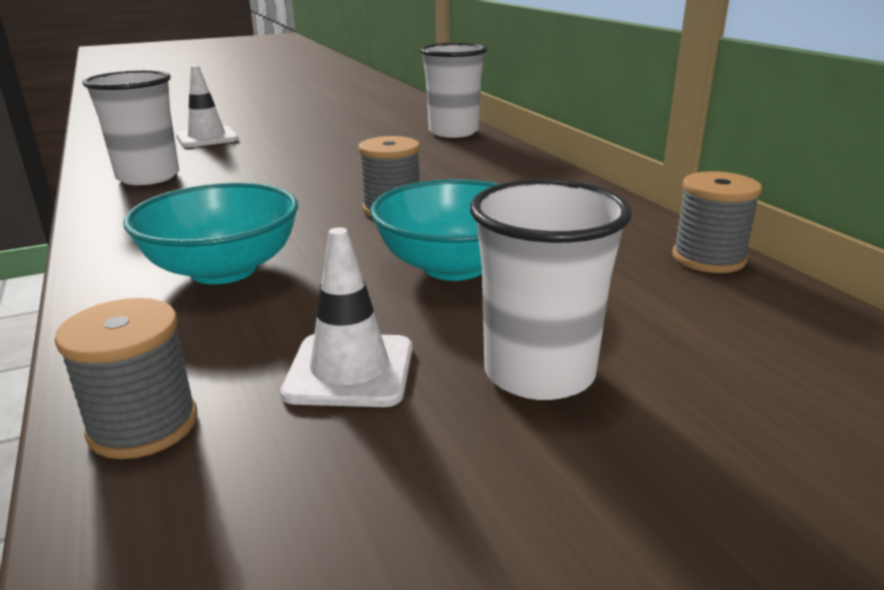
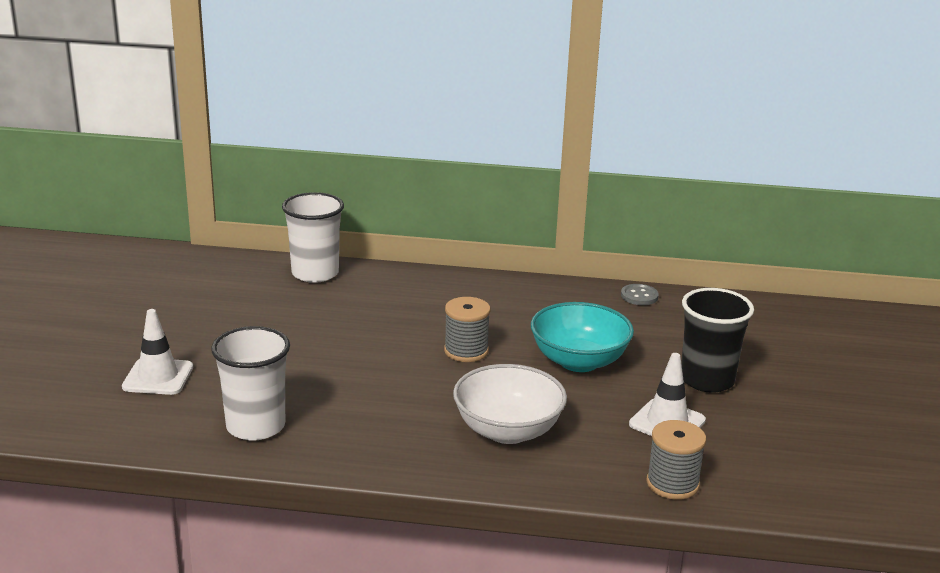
camera: 60 degrees left, 0 degrees up
(223, 270) = (508, 431): turquoise bowl -> white bowl
(539, 373) = (707, 380): white cup -> black cup
(708, 258) = (639, 296): grey spool -> grey button

